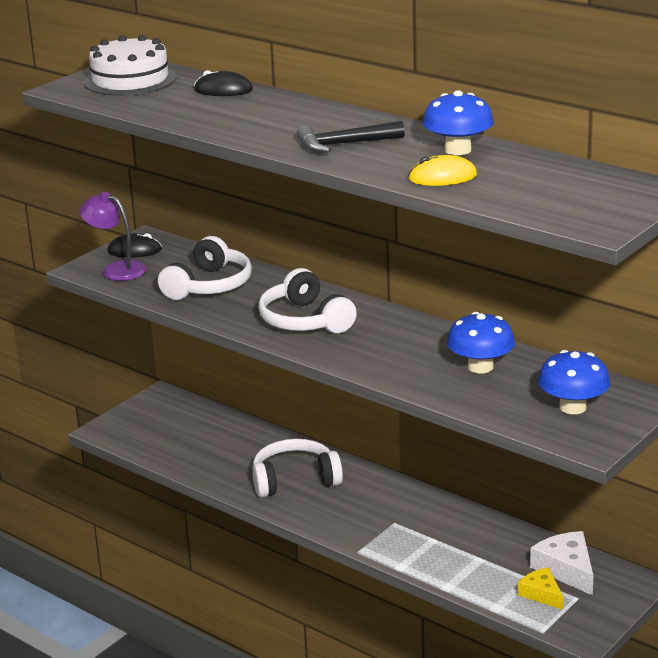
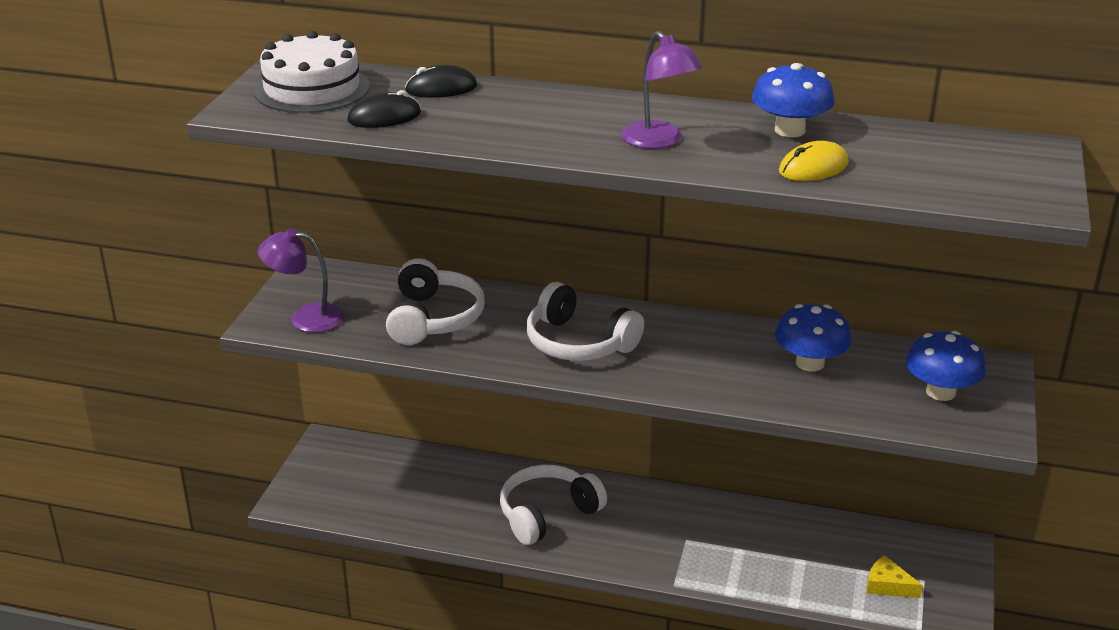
camera: 25 degrees left, 5 degrees up
(134, 250) = (307, 288): black mouse -> black mouse (384, 117)
(343, 144) = (659, 141): black hammer -> purple lamp
(566, 569) = (890, 550): white cheese -> none

